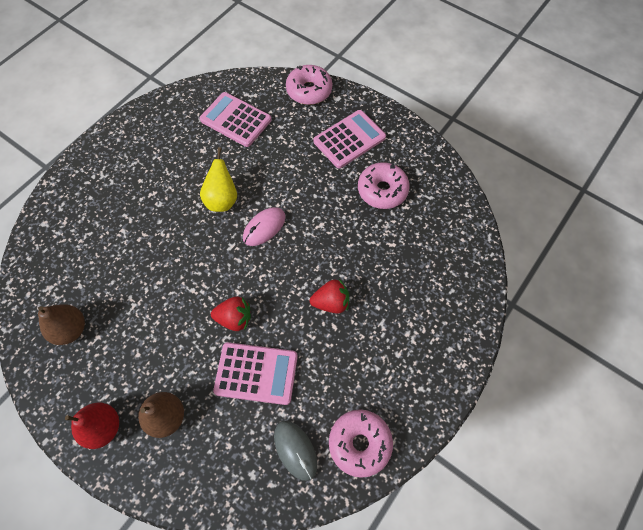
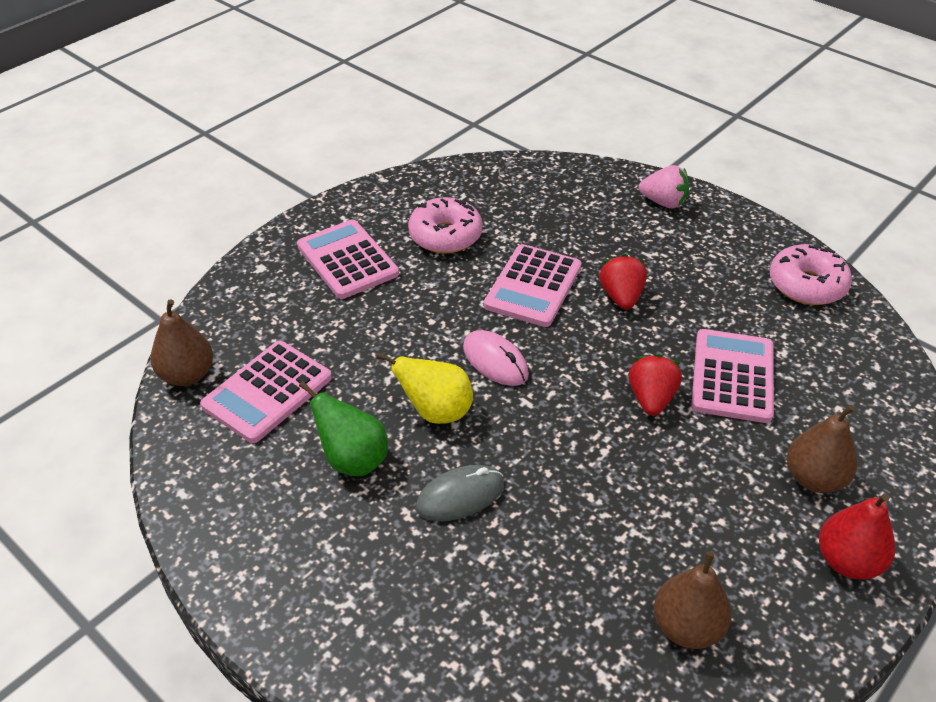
camera: 85 degrees left, 20 degrees down
(188, 165) = (353, 460): none -> green pear
(247, 84) = (187, 375): none -> brown pear
(295, 450) = (828, 341): grey mouse -> grey mouse (460, 496)
(309, 90) = (233, 297): pink donut -> none
(336, 246) = (533, 286): none -> pink calculator
(449, 337) = (663, 202): none -> pink strawberry

